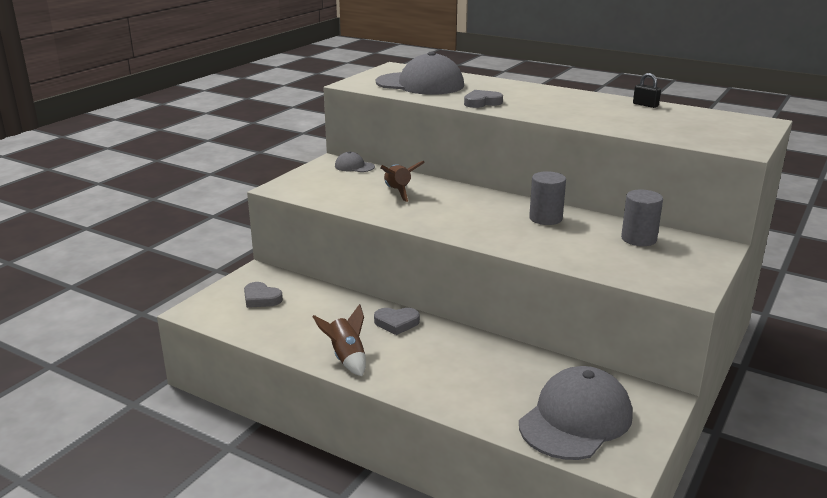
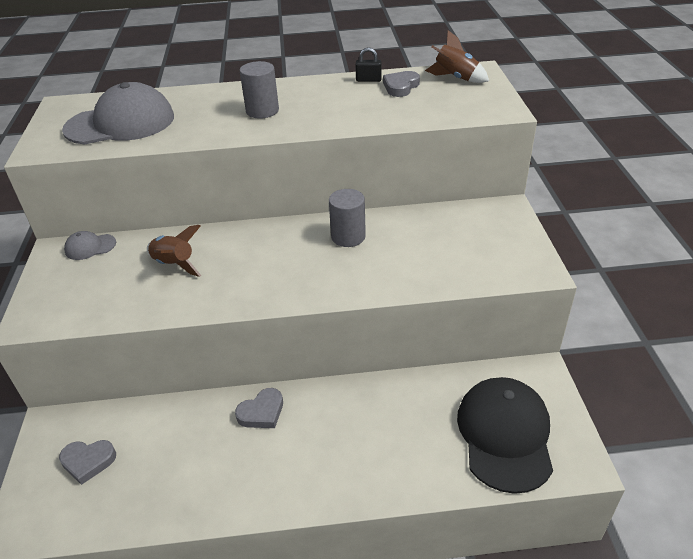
camera: 35 degrees left, 15 degrees up
(346, 358) = (253, 489): brown rocket -> brown rocket (456, 78)
(482, 102) = (217, 130): grey heart -> grey heart (400, 87)
(576, 419) = (505, 435): grey cap -> black cap
(638, 239) = (444, 226): grey cylinder -> grey cylinder (262, 111)

